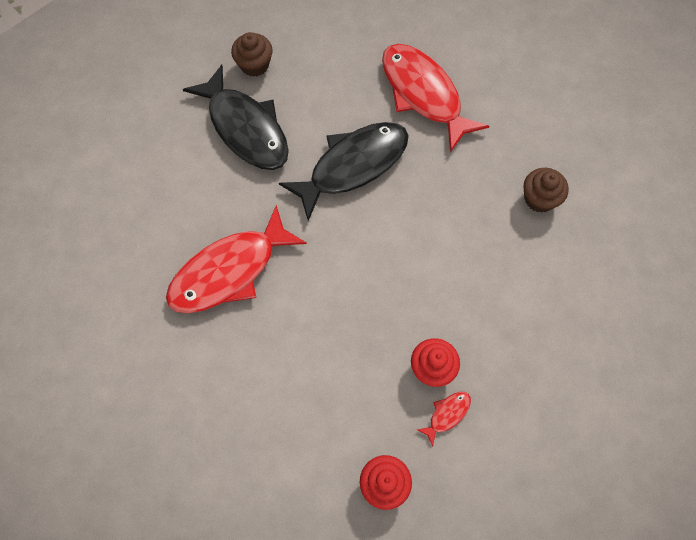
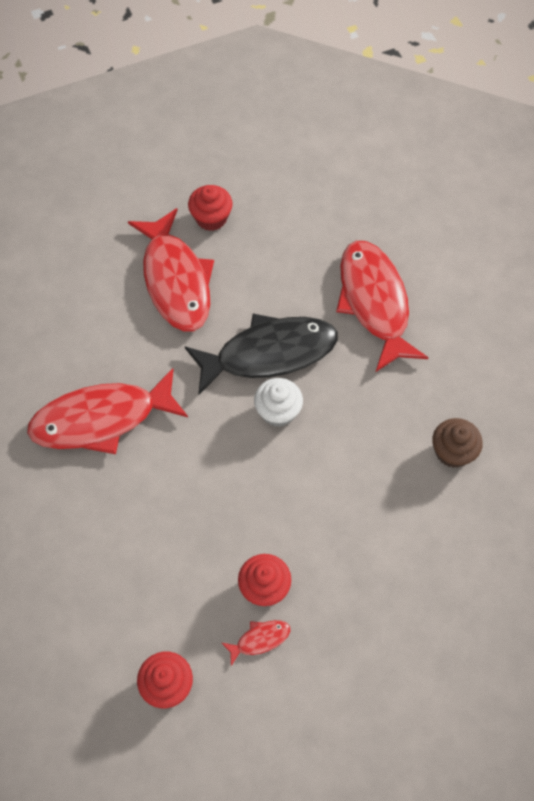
camera: 20 degrees right, 5 degrees down
(245, 128) = (176, 280): black fish -> red fish
(254, 65) = (211, 218): brown cupcake -> red cupcake
(381, 213) = (278, 411): none -> white cupcake

